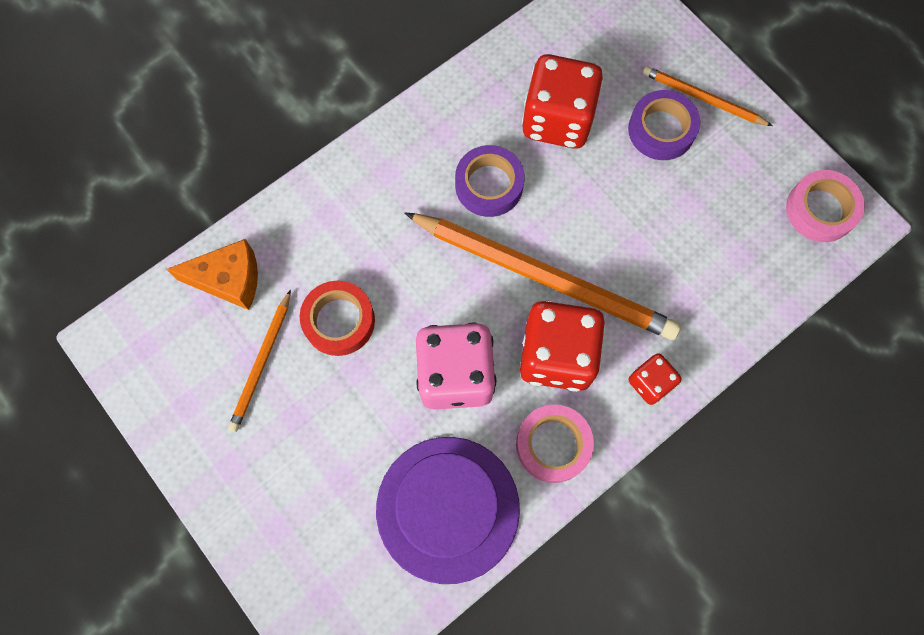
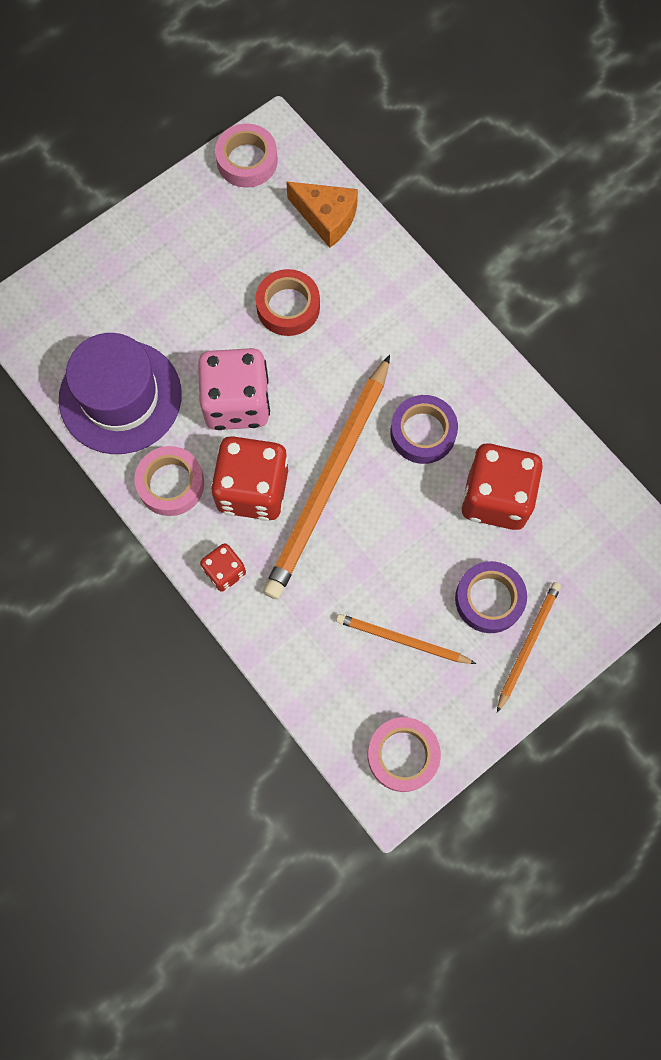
camera: 90 degrees right, 0 degrees up
(144, 370) = (247, 161): none -> pink tape
(229, 280) = (326, 218): orange cheese -> orange cheese turned 60 degrees counterclockwise
(262, 362) = (251, 248): orange pencil -> orange pencil (402, 640)

